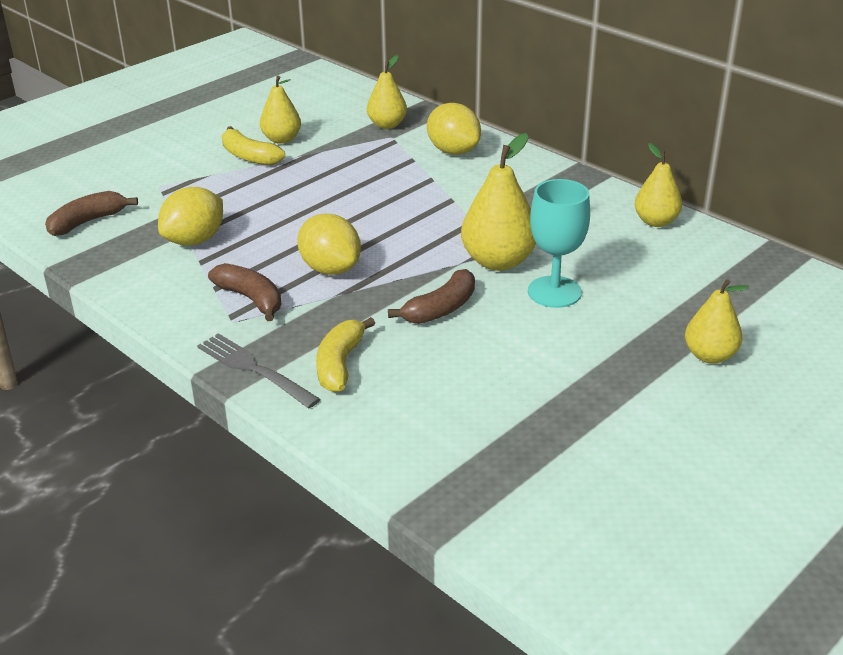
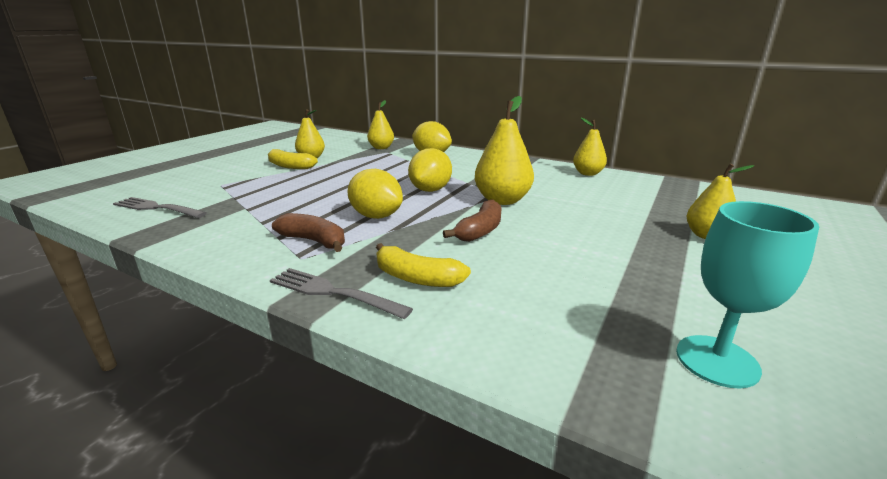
camera: 15 degrees left, 10 degrees down
(88, 222) = (157, 208): brown banana -> grey fork
(195, 240) = (255, 210): yellow lemon -> yellow lemon (430, 190)
(340, 364) = (416, 278): yellow banana -> yellow banana turned 60 degrees counterclockwise
(554, 292) = (557, 212): turquoise goblet -> turquoise goblet (717, 361)

